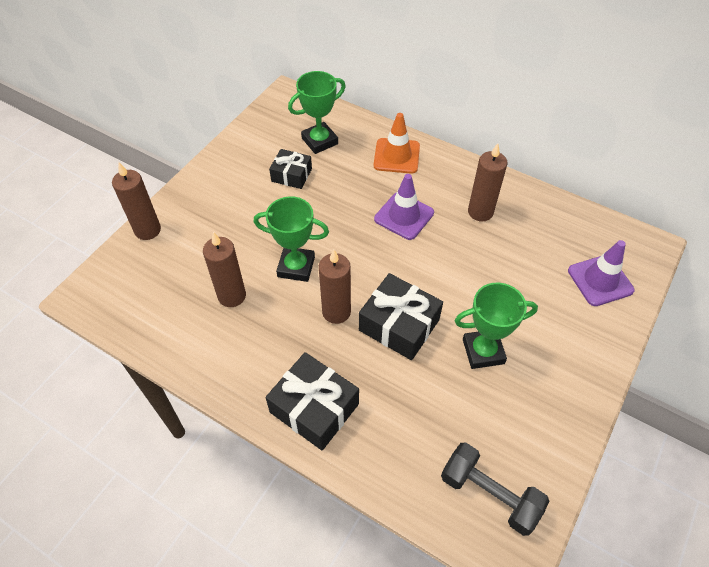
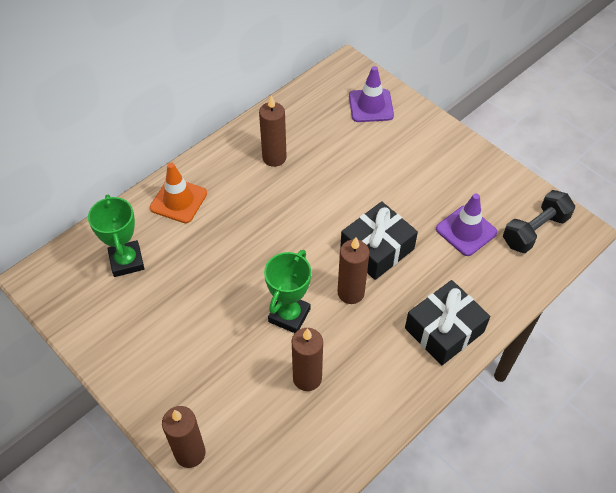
camera: 75 degrees left, 0 degrees up
(291, 175) = (165, 297): black gift -> none
(404, 216) = (258, 214): purple traffic cone -> purple traffic cone (466, 231)
(483, 351) = (417, 199): green trophy -> none

